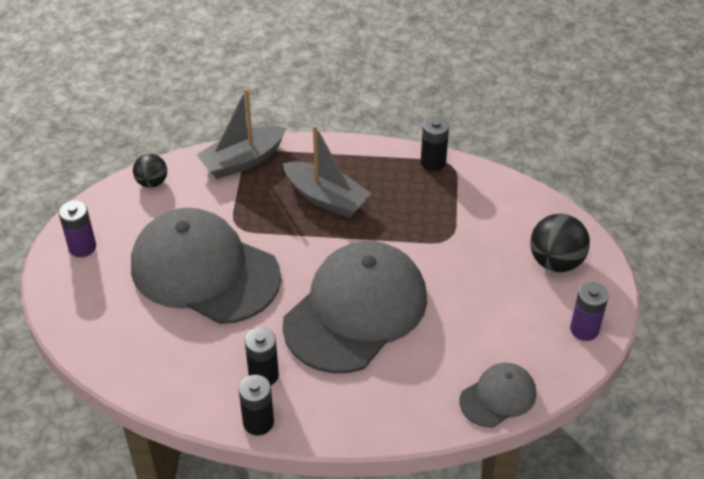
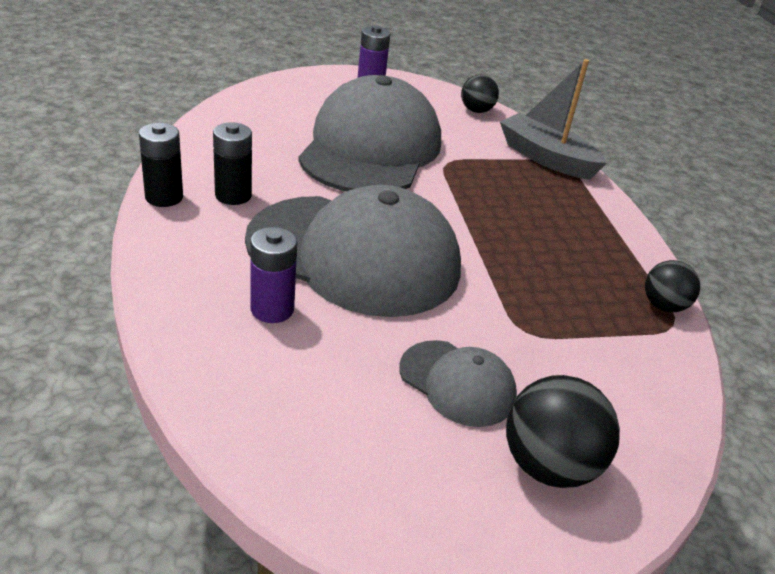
camera: 70 degrees right, 10 degrees down
(326, 198) = (529, 218): grey boat -> none
(433, 162) = (663, 306): black battery -> black ball
(498, 397) = (233, 404): grey cap -> grey cap (457, 383)
(584, 329) = (409, 517): purple battery -> purple battery (272, 309)

